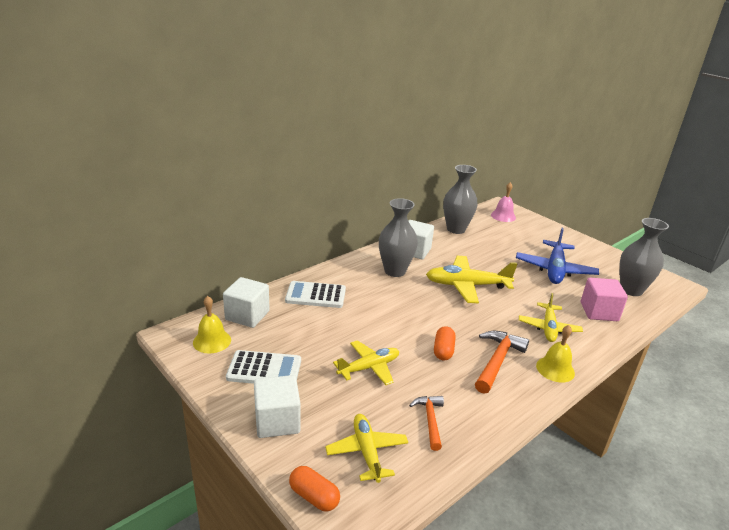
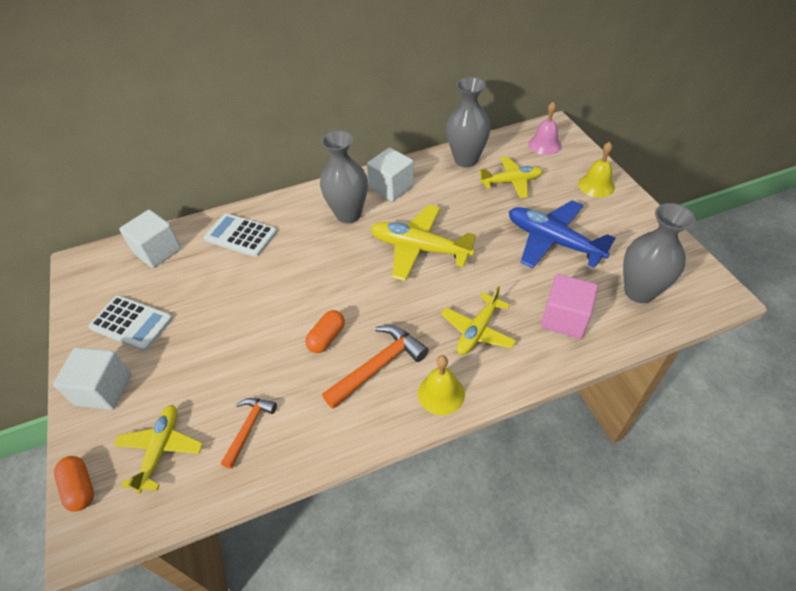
camera: 25 degrees right, 20 degrees up
(212, 341) = (106, 277): yellow bell -> yellow bell (596, 185)
(369, 367) = (232, 343): yellow plane -> yellow plane (511, 182)
(554, 269) = (553, 241): blue plane -> blue plane turned 90 degrees clockwise

